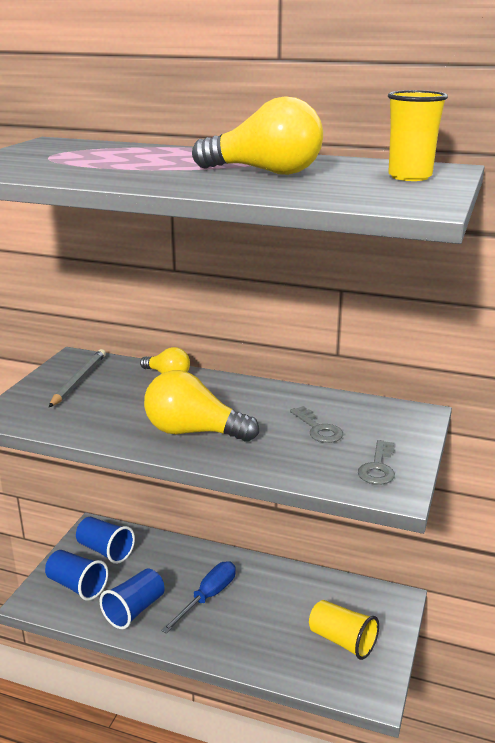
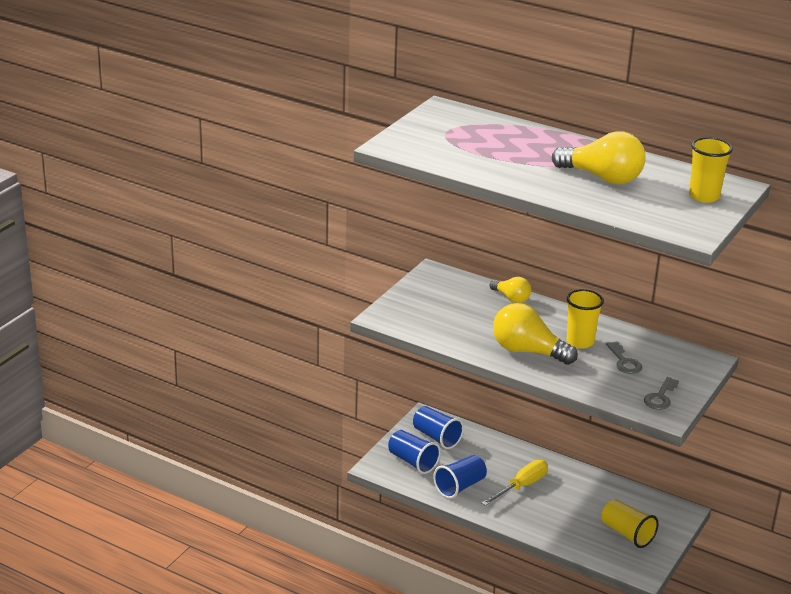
camera: 10 degrees right, 5 degrees up
(79, 380) = (438, 294): grey pencil -> none
(208, 597) = (521, 486): blue screwdriver -> yellow screwdriver
(258, 412) = (580, 342): none -> yellow cup

